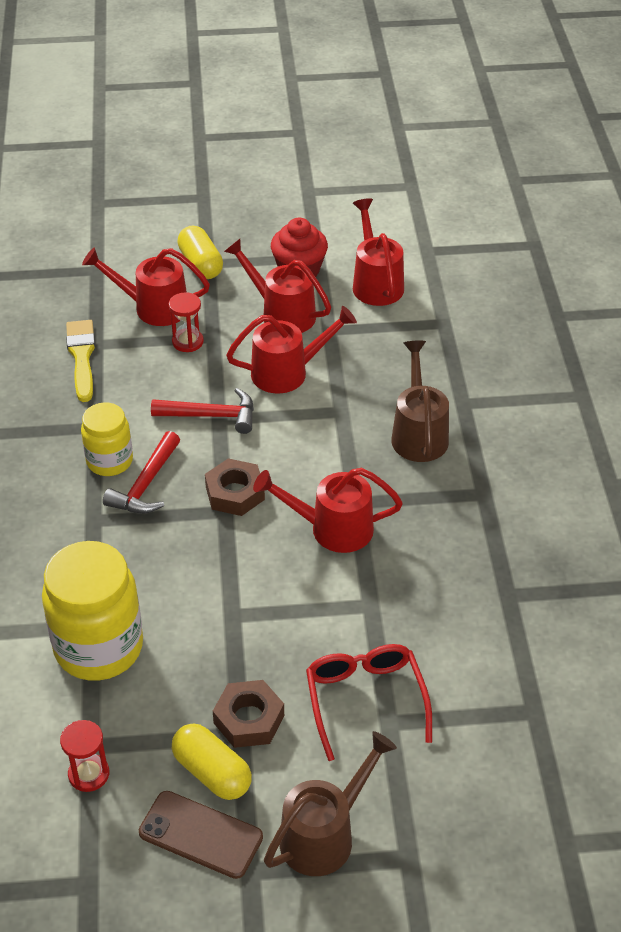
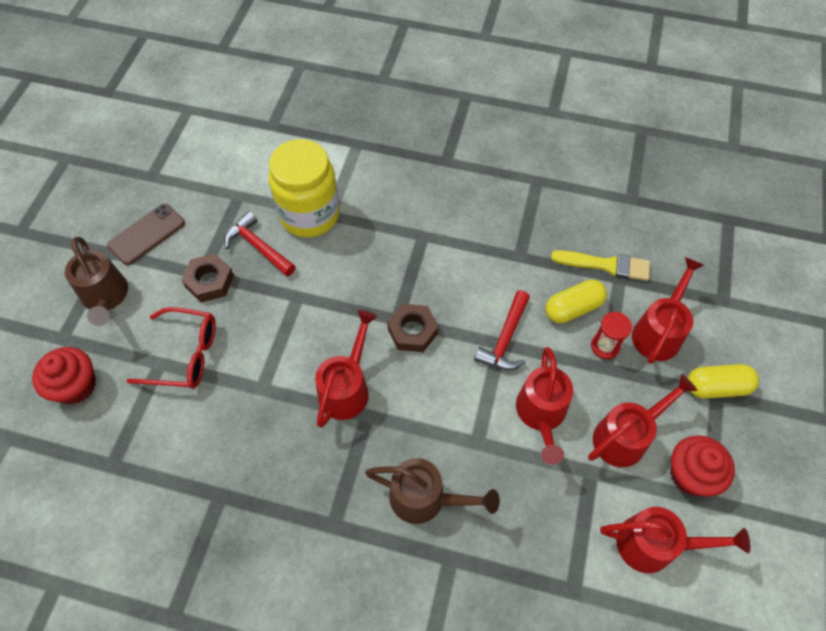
camera: 110 degrees right, 15 degrees up
(89, 774) = (220, 190): red hourglass -> none
(109, 461) = (479, 258): yellow jar -> none
(146, 484) = (445, 275): red hammer -> red hammer (258, 247)
(212, 772) = (183, 251): yellow capsule -> yellow capsule (573, 308)
(464, 801) = (76, 386): none -> red cupcake

